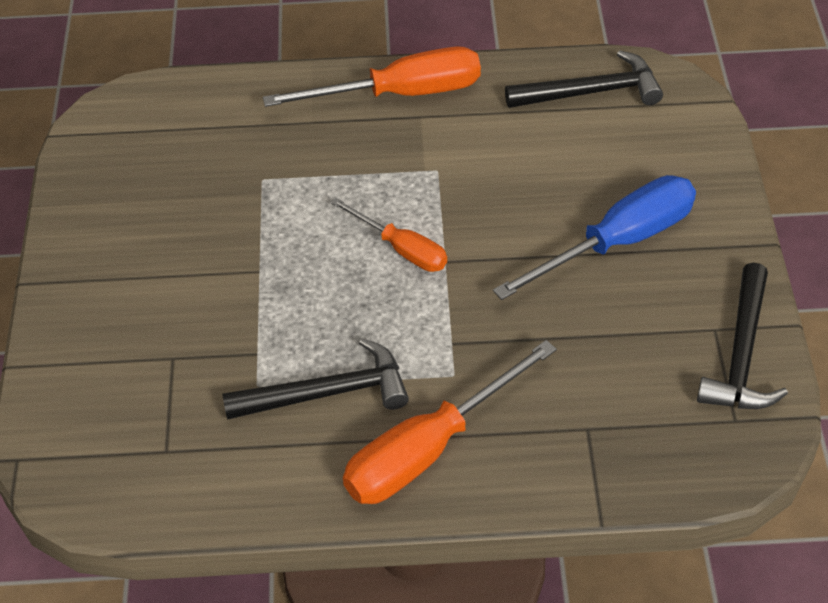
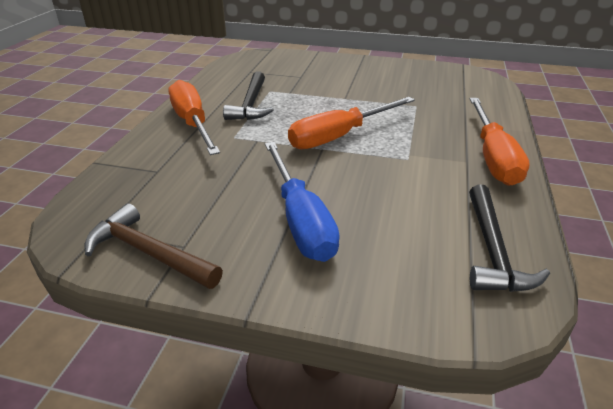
camera: 105 degrees right, 15 degrees down
(401, 249) = (340, 136): orange screwdriver -> orange screwdriver, size x1.68
(741, 354) = (149, 253): black hammer -> brown hammer

